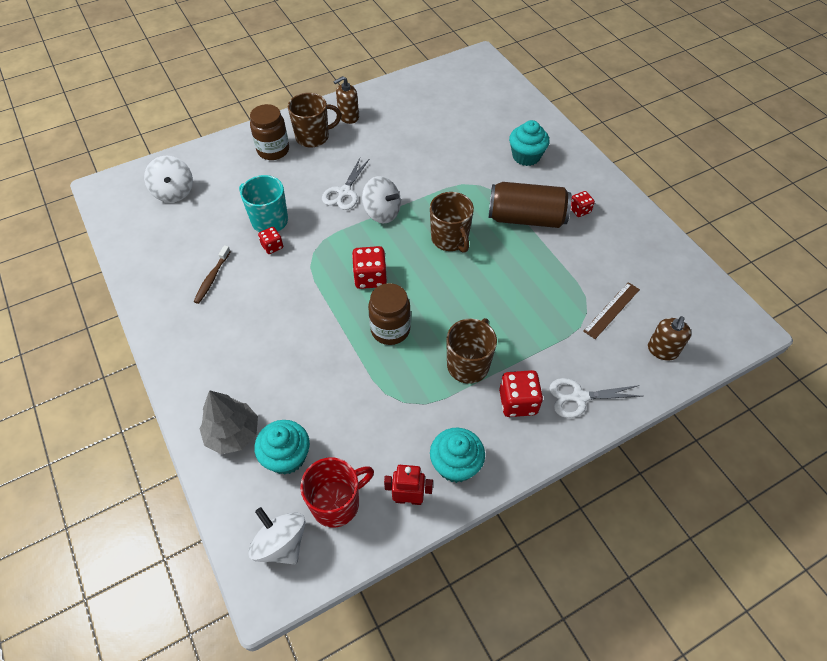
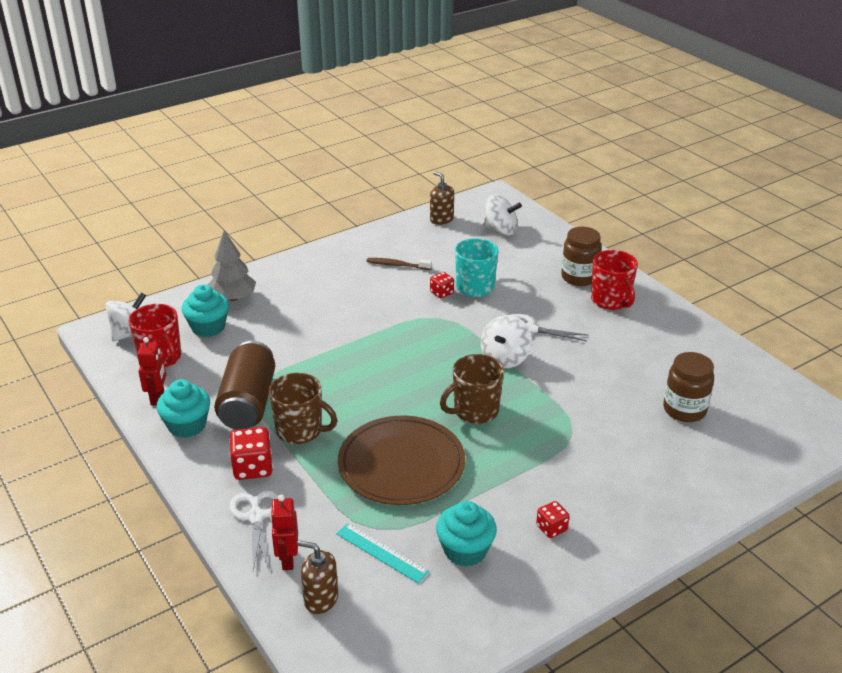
camera: 85 degrees right, 20 degrees down
(174, 192) = (500, 230): white spinning top -> white spinning top turned 135 degrees counterclockwise
(313, 137) = (610, 300): brown mug -> red mug
(348, 117) = (656, 322): brown soap dispenser -> brown soap dispenser (441, 219)
(370, 277) = (409, 357): red dice -> none
(390, 329) = (343, 375): brown jar -> brown jar (684, 410)
(513, 292) = (401, 464): none -> brown plate
(526, 156) = (642, 475): turquoise cupcake -> turquoise cupcake (465, 550)
(526, 218) = (524, 475): brown can -> brown can (248, 403)
(612, 310) = (381, 552): brown ruler -> turquoise ruler
(625, 373) = (287, 559): none -> red robot

